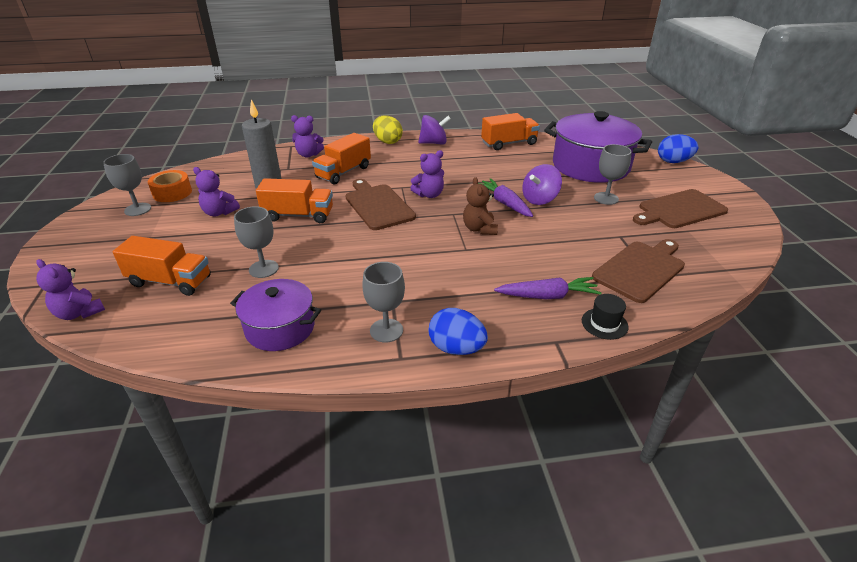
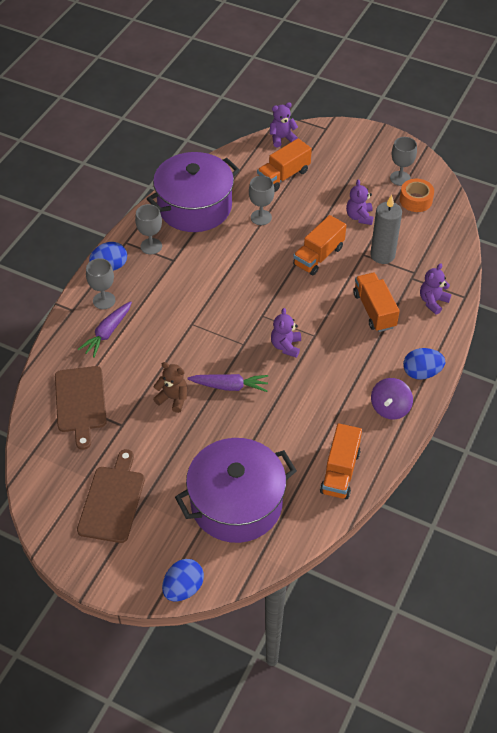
camera: 125 degrees right, 15 degrees up
(219, 212) = (359, 217): purple teddy bear -> purple teddy bear turned 60 degrees counterclockwise
(280, 328) = (195, 207): purple pot -> purple pot, size x1.71
(378, 205) = (295, 306): brown cutting board -> none
(387, 142) = (421, 373): yellow egg -> blue egg
(479, 229) = (208, 346): brown teddy bear -> brown teddy bear (173, 398)
(539, 199) = (215, 414): purple spinning top -> none
(604, 323) = (61, 341): black hat -> none
(606, 198) = (175, 463): grey goblet -> grey goblet (104, 300)

